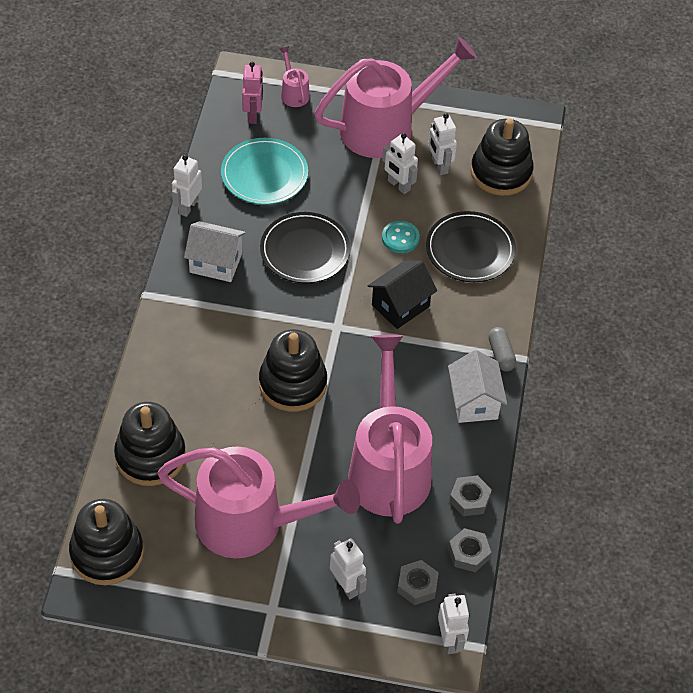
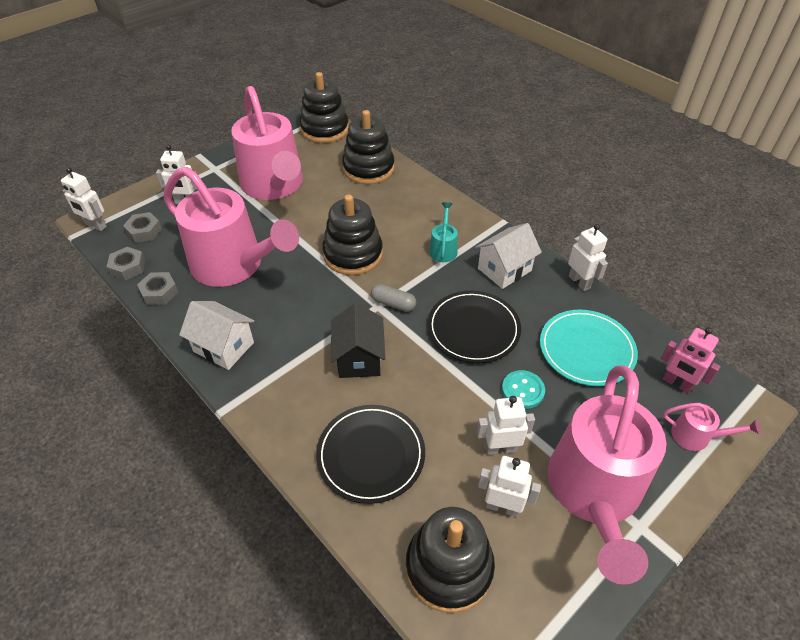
camera: 130 degrees right, 5 degrees down
(225, 320) = (443, 248): none -> turquoise watering can
(252, 523) = (274, 186): pink watering can -> pink watering can turned 75 degrees counterclockwise
(400, 238) = (432, 406): turquoise button -> turquoise button (522, 390)
(501, 354) = (242, 396): grey capsule -> grey capsule (393, 303)

